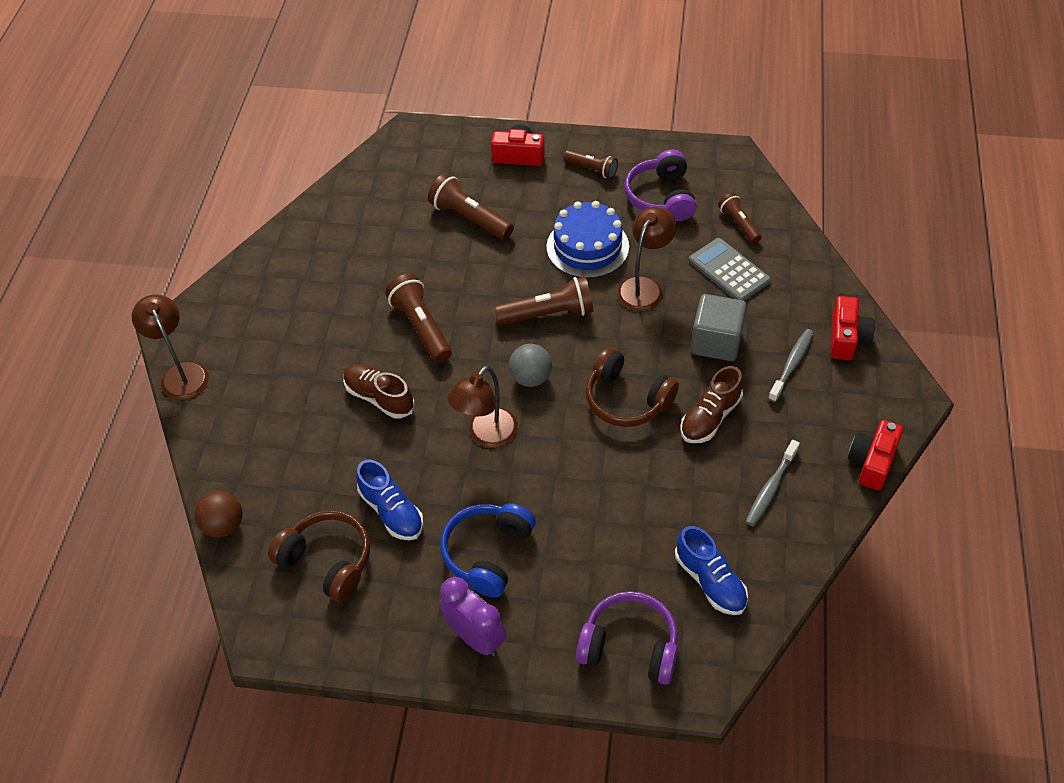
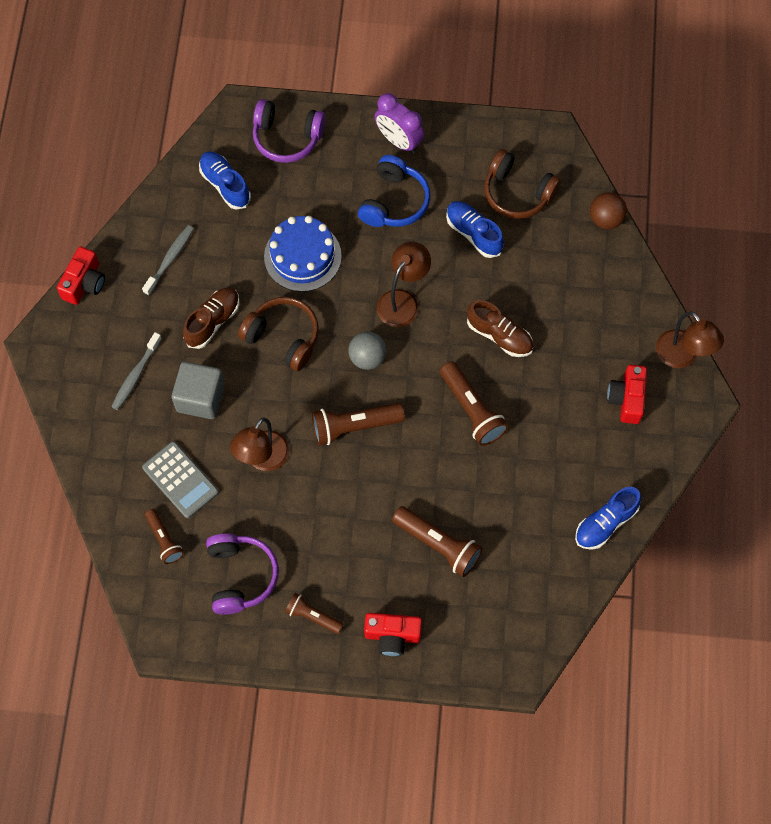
camera: 175 degrees right, 15 degrees up
(304, 233) = (605, 523): none -> blue shoe
(587, 247) = (317, 508): blue cake -> blue cake (302, 256)
(846, 338) = (82, 404): red camera -> red camera (627, 399)

